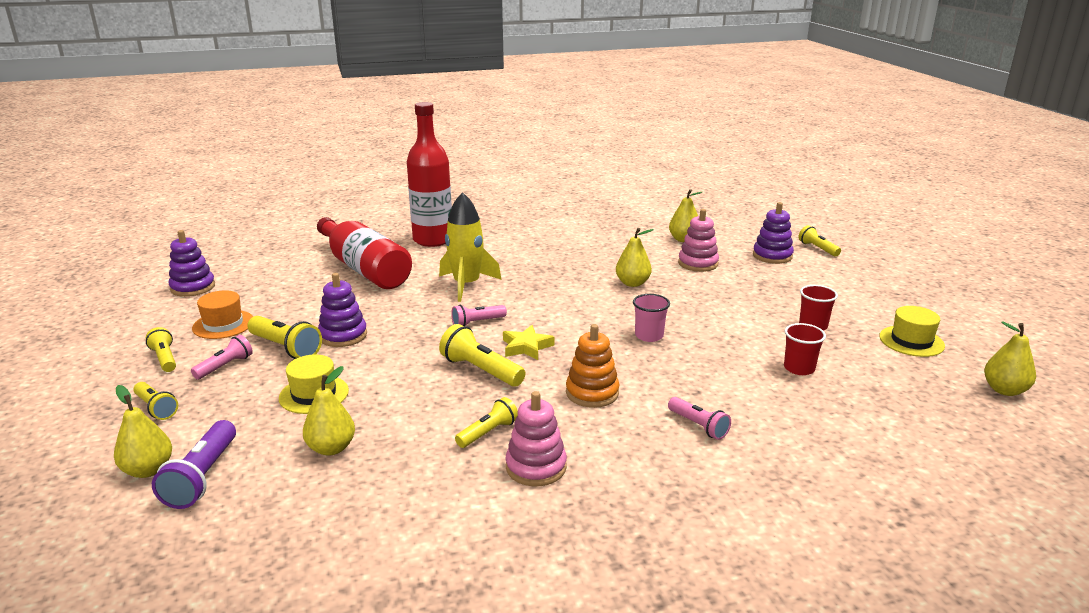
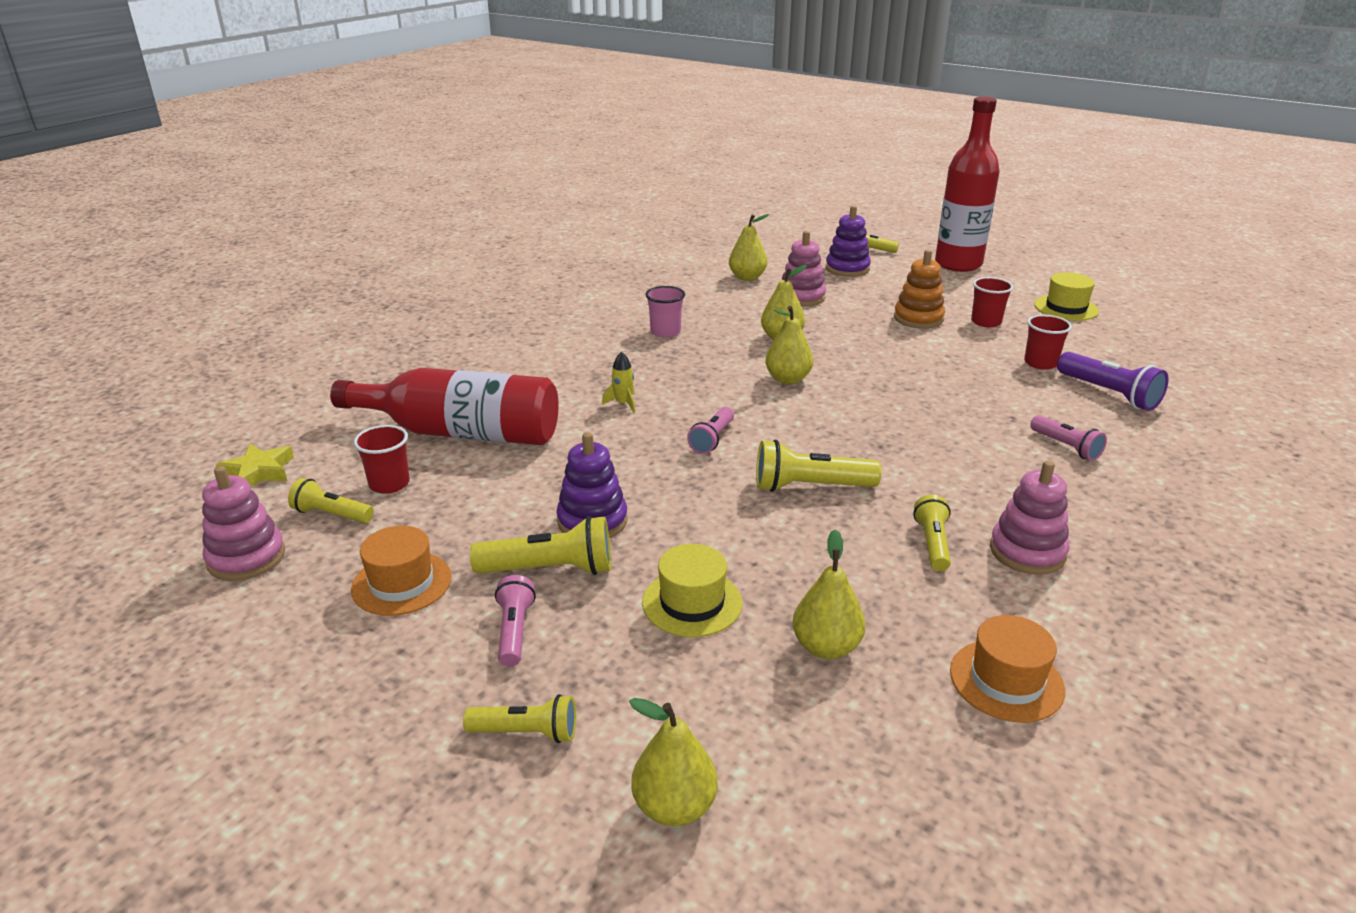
camera: 40 degrees left, 5 degrees up
(164, 358) = (404, 668): yellow flashlight -> yellow flashlight (331, 514)
(193, 287) = (246, 558): purple stacking toy -> pink stacking toy
(202, 477) = (756, 768): purple flashlight -> purple flashlight (1109, 394)
(294, 280) = (389, 484): none -> red cup
(384, 518) = (1006, 680): none -> orange hat
(433, 240) = (482, 366): red bottle -> red bottle (958, 264)
(466, 285) = (623, 403): yellow rocket -> yellow rocket, size x0.43
(526, 347) = (806, 443): yellow star -> yellow star (259, 472)
(592, 393) = (942, 459): orange stacking toy -> orange stacking toy (918, 318)
(649, 336) = (887, 384): pink cup -> pink cup (665, 332)
(698, 426) = (1066, 447): pink flashlight -> pink flashlight turned 45 degrees clockwise
(1004, 390) = (1177, 323): yellow pear -> yellow pear (787, 379)

